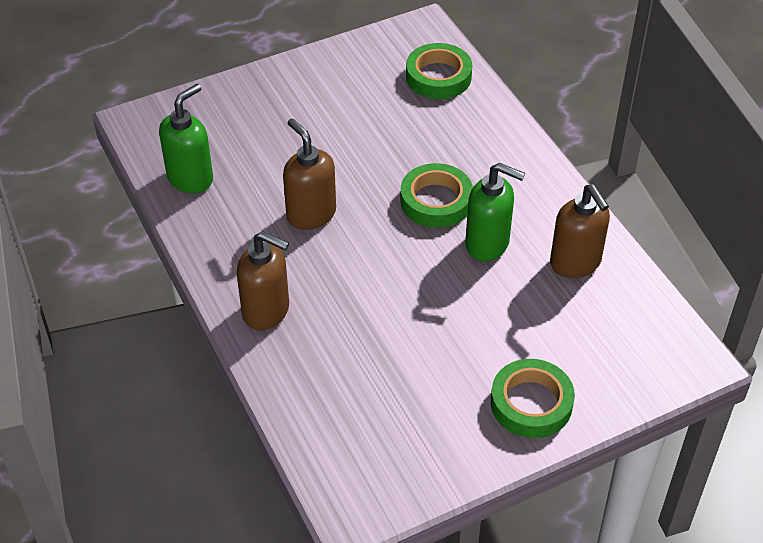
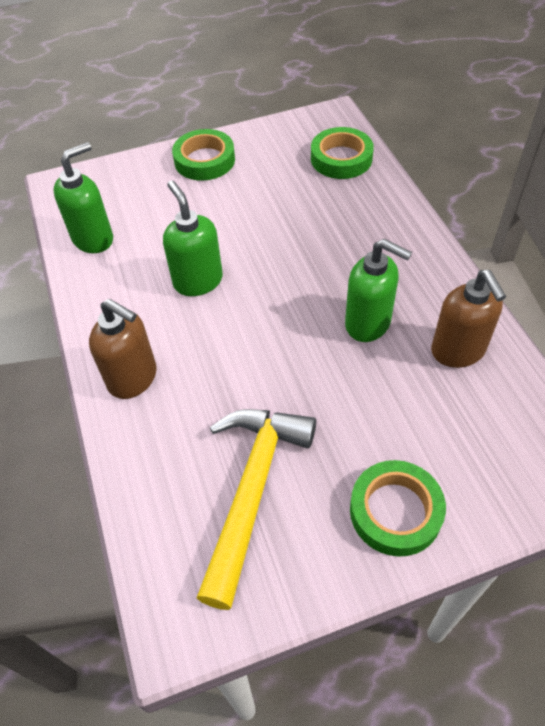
camera: 10 degrees right, 5 degrees up
(311, 214) = (198, 281): brown soap dispenser -> green soap dispenser
(400, 398) = (252, 490): none -> yellow hammer
(436, 201) = (322, 276): green tape -> green tape (204, 160)

